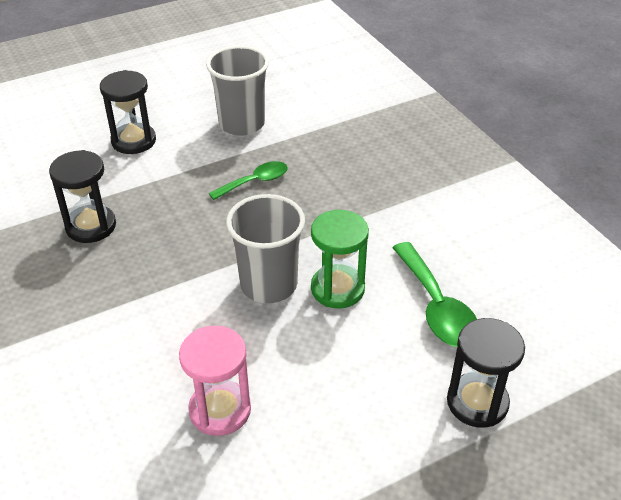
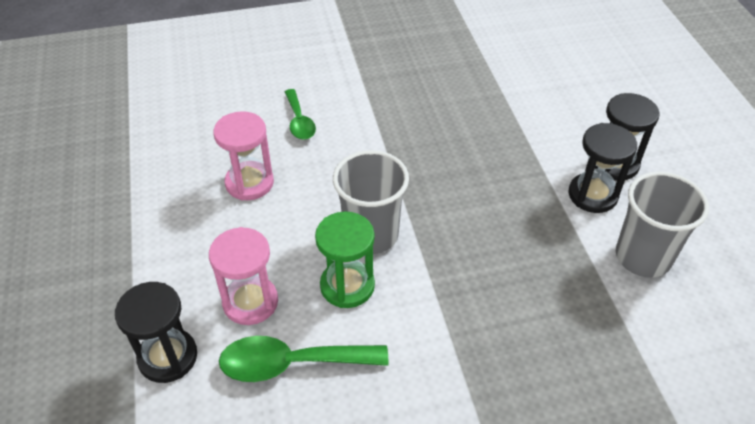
camera: 105 degrees right, 5 degrees up
(91, 226) = (484, 127): black hourglass -> black hourglass (592, 195)
(255, 182) = (529, 251): green spoon -> green spoon (299, 121)
(386, 356) = (250, 302): none -> pink hourglass

